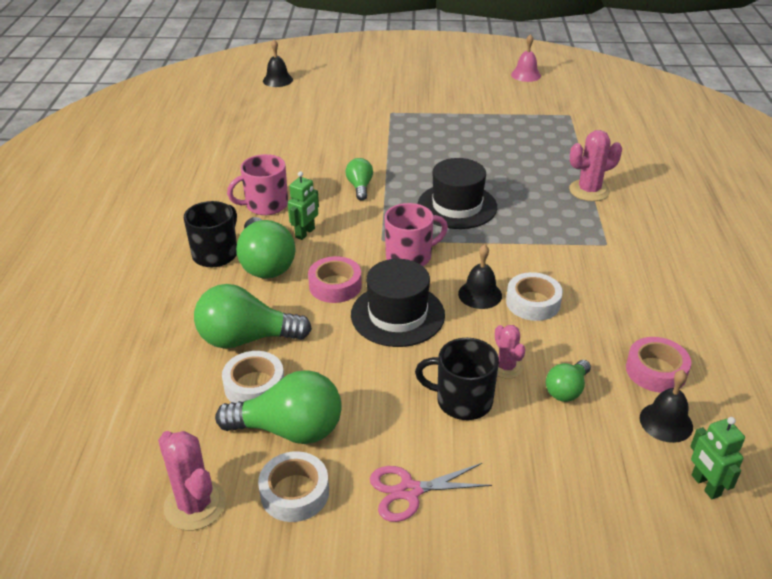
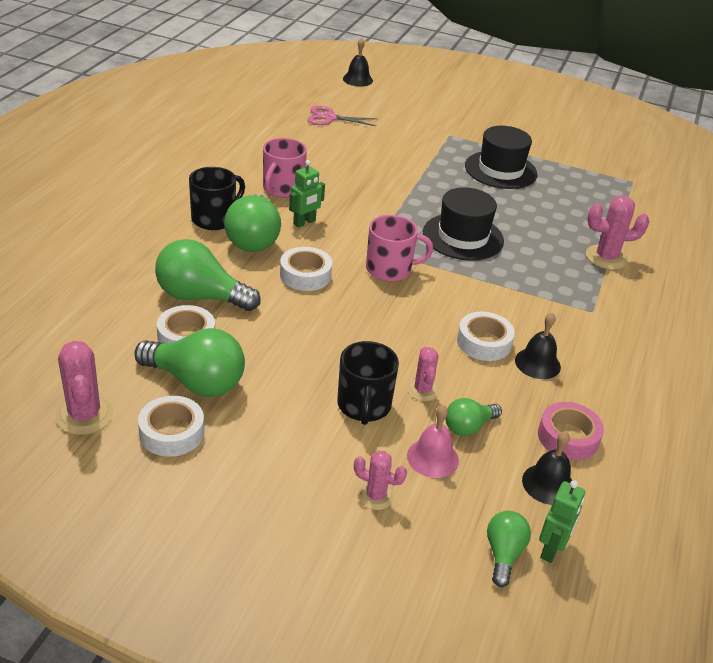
camera: 15 degrees right, 0 degrees up
(265, 205) = (282, 188): pink mug -> pink mug turned 60 degrees counterclockwise
(335, 285) = (305, 275): pink tape -> white tape
(360, 187) = (379, 195): green light bulb -> green light bulb (503, 554)
(397, 315) = (348, 316): black hat -> black hat (500, 170)
(409, 491) = (271, 463): pink scissors -> pink scissors (329, 118)
(462, 400) = (364, 405): black mug -> black mug turned 120 degrees counterclockwise
(480, 294) = (436, 320): black bell -> black bell (537, 363)
(524, 489) = (376, 496): none -> pink cactus
(526, 75) = (610, 132): pink bell -> pink bell (432, 458)
(705, 485) = (551, 549): green robot -> green robot turned 150 degrees counterclockwise

